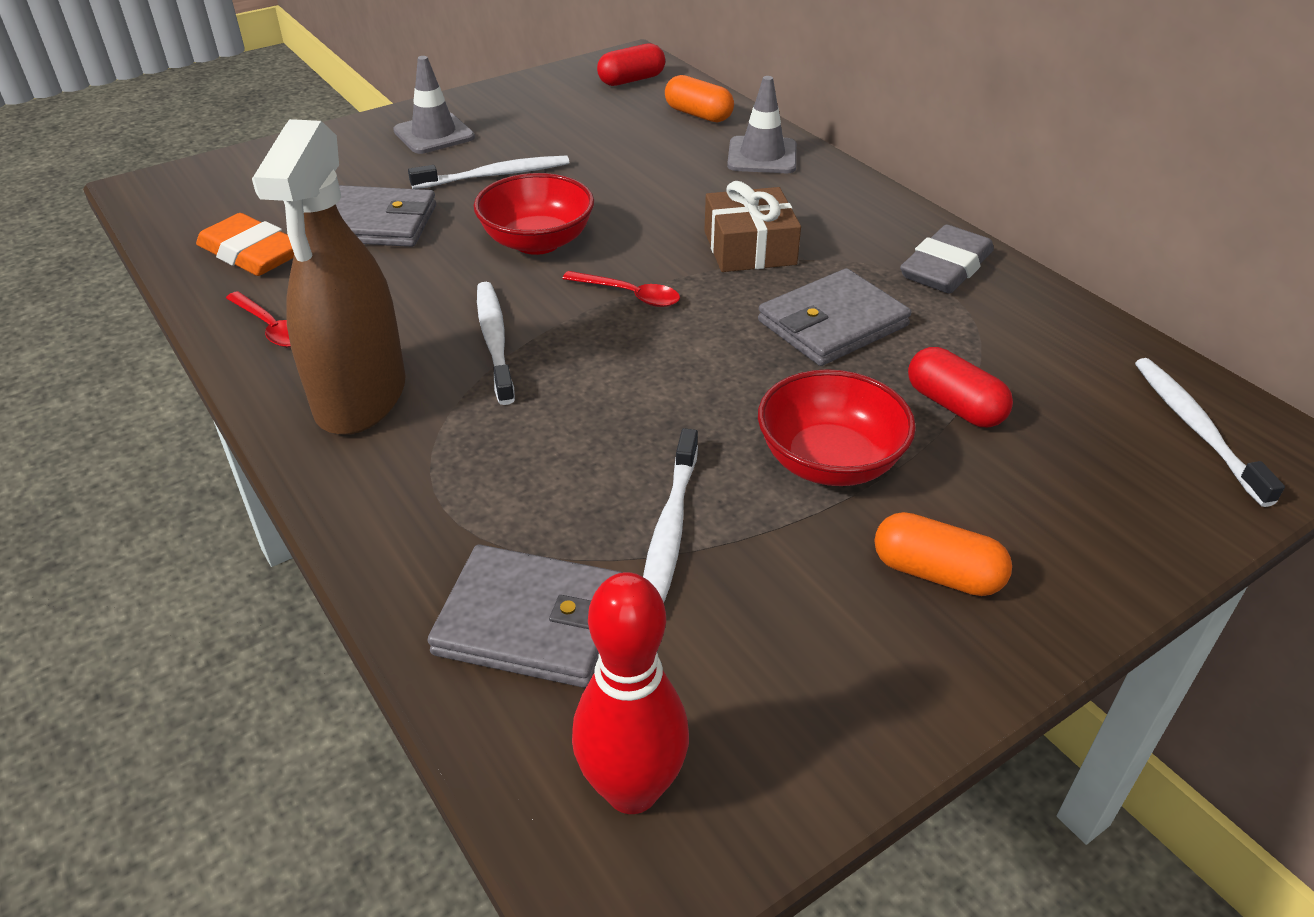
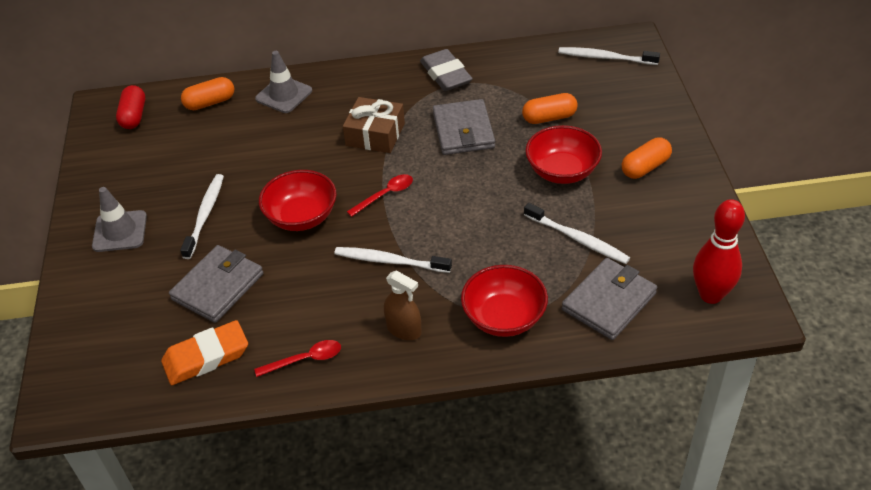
camera: 60 degrees left, 5 degrees up
(361, 396) = (404, 329): brown spray bottle -> brown spray bottle, size x0.49
(430, 494) = (504, 317): none -> red bowl
(954, 406) = (549, 118): red capsule -> orange capsule

